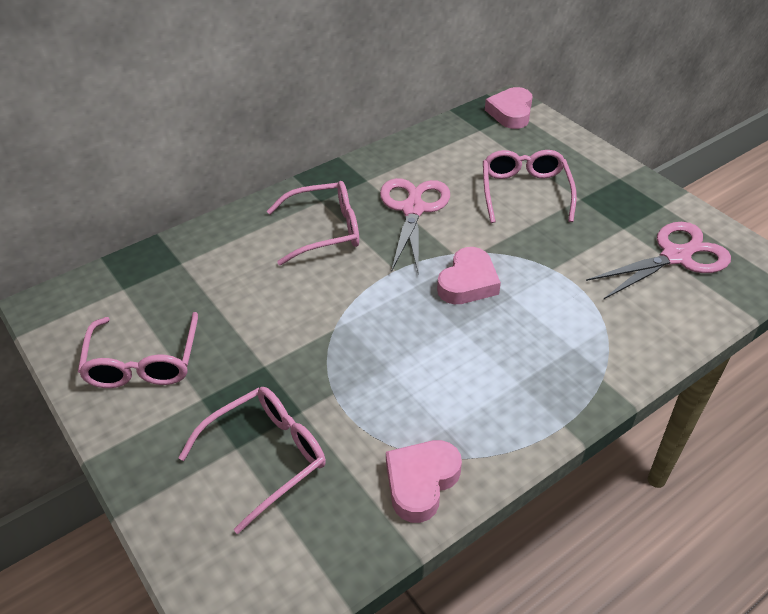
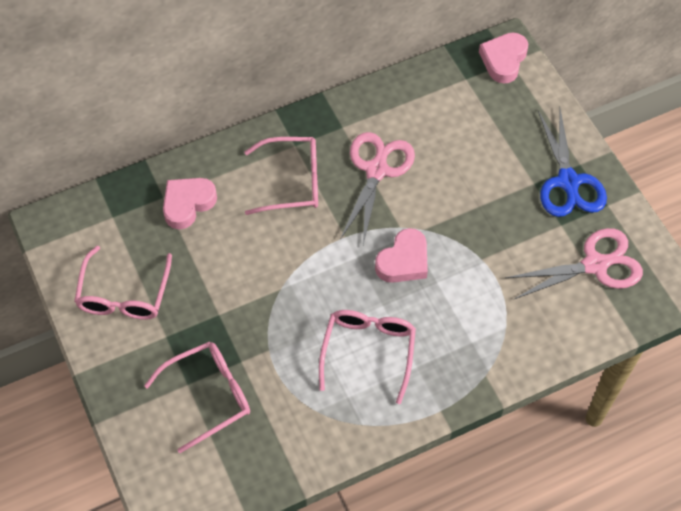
camera: 10 degrees right, 15 degrees up
(421, 482) = (318, 437): pink heart -> pink heart (188, 204)
(525, 192) = (485, 167): pink glasses -> pink glasses (368, 352)
(614, 193) = (568, 181): none -> blue scissors

